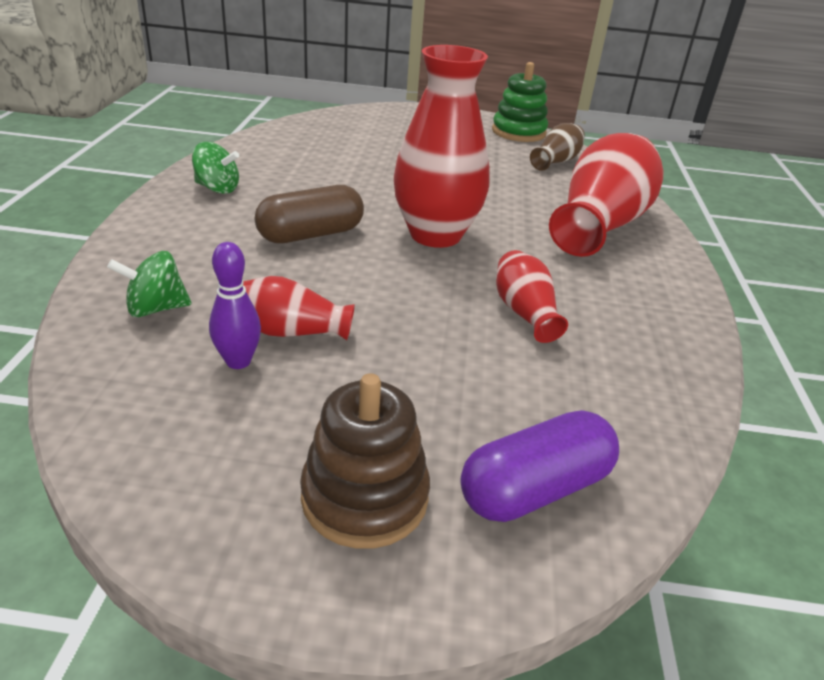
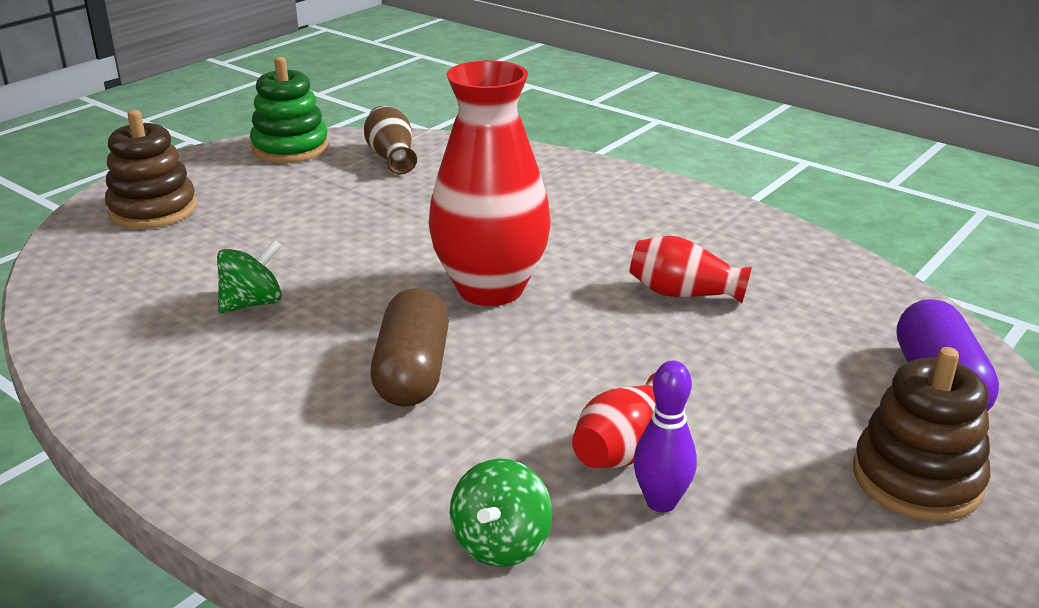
camera: 55 degrees left, 5 degrees down
(217, 188) = (200, 413): green spinning top -> green spinning top (252, 303)
(398, 121) = (153, 210): none -> brown stacking toy
(599, 224) = (553, 191): red vase -> none

